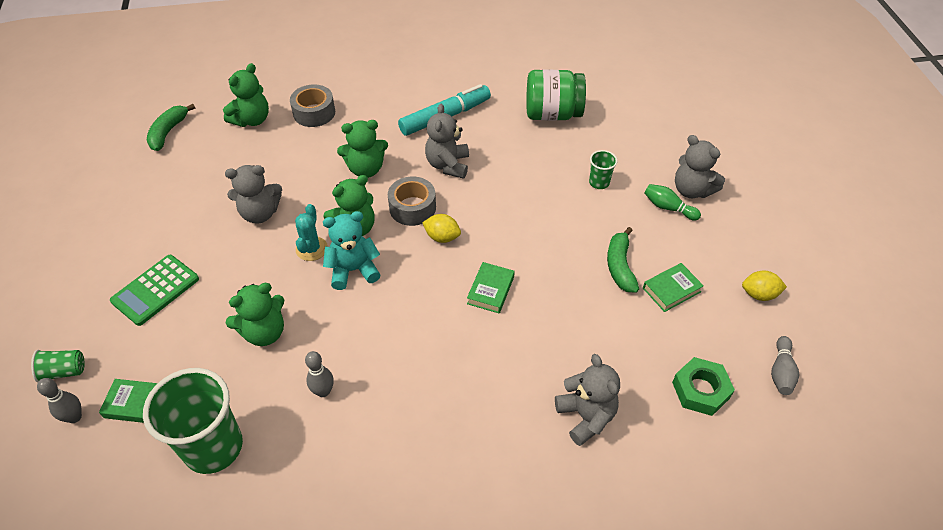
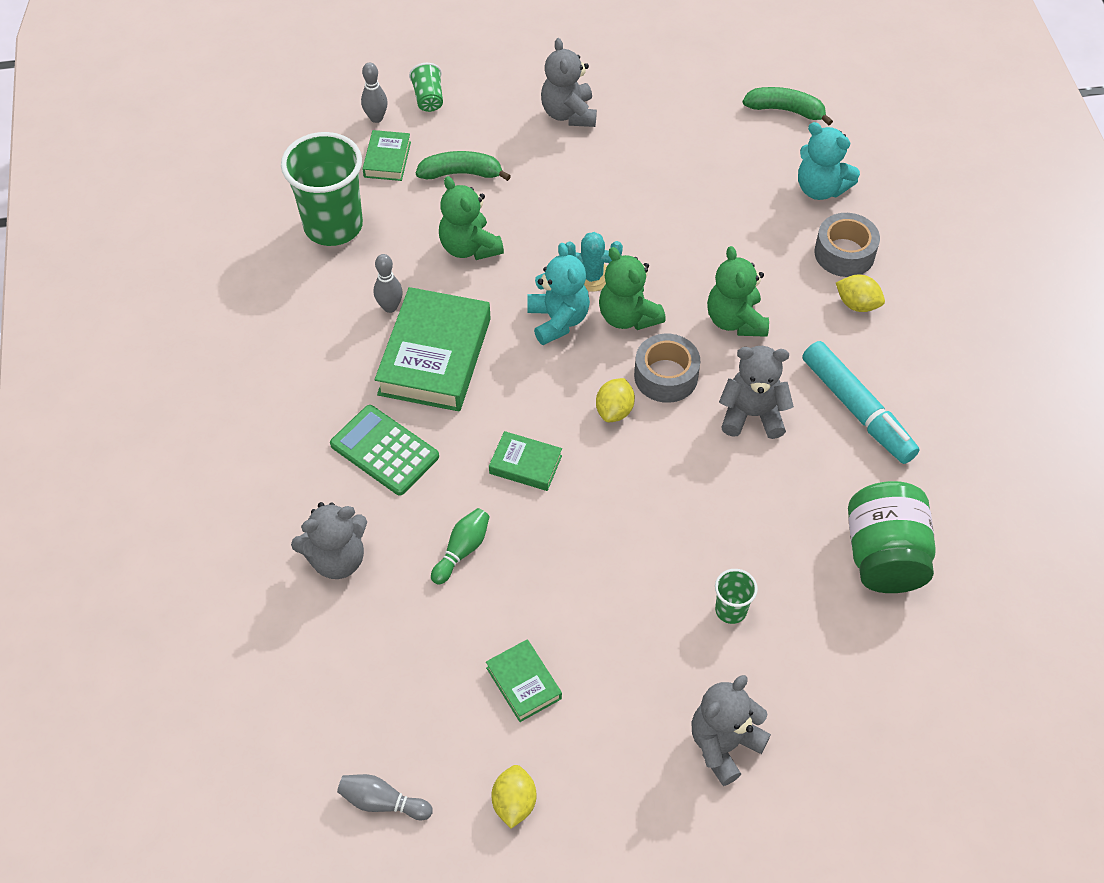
camera: 90 degrees right, 5 degrees up
(155, 290) = (529, 147): green calculator -> green calculator (384, 451)
(252, 120) = (820, 188): green teddy bear -> turquoise teddy bear
(260, 213) = (648, 220): grey teddy bear -> grey teddy bear (569, 114)
(359, 110) = (857, 304): none -> yellow lemon
(382, 354) = (434, 356): none -> green book
(620, 266) = (566, 621): green banana -> green banana (461, 173)
(668, 208) = (683, 703): green bowling pin -> green bowling pin (462, 550)
(700, 390) = (362, 694): green nut -> none

